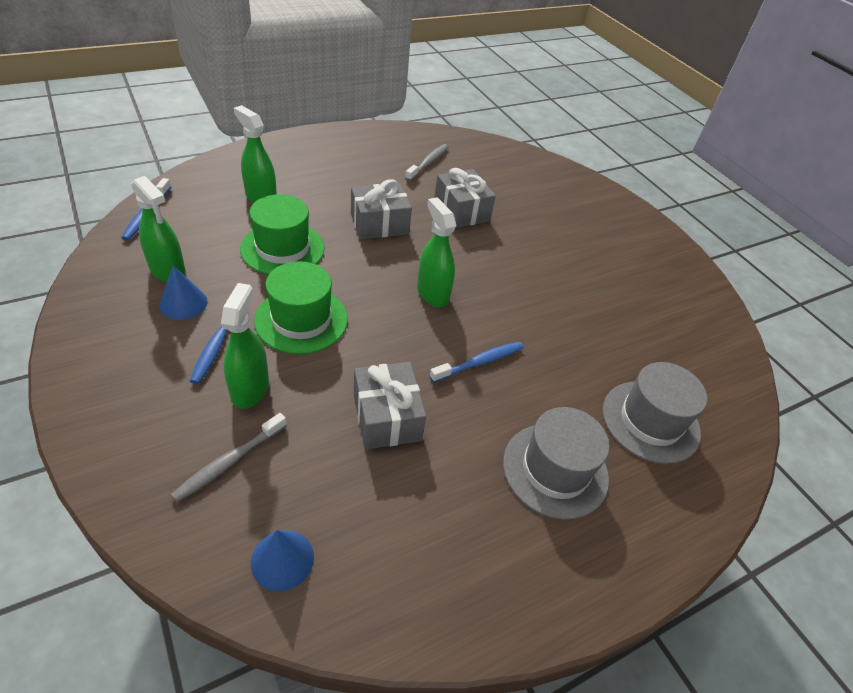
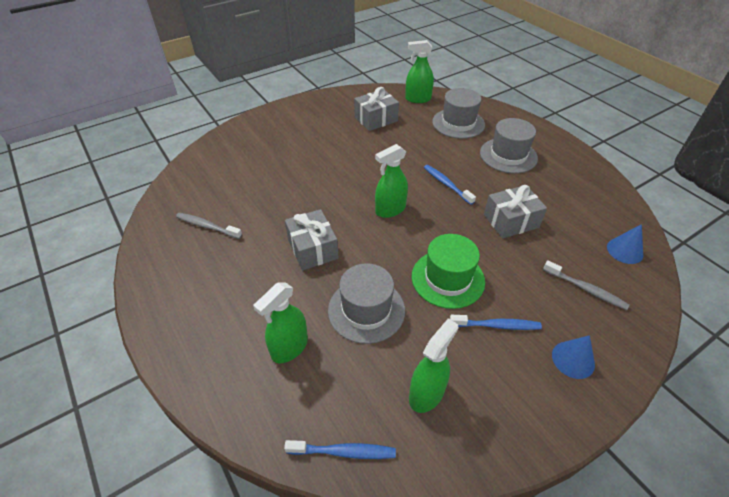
camera: 90 degrees left, 0 degrees up
(183, 303) = (463, 364): blue cone -> blue cone (573, 359)
(250, 388) = (526, 293): green spray bottle -> green spray bottle (418, 99)
(282, 248) = (366, 310): green hat -> grey hat
(461, 211) = (282, 200): grey gift -> grey gift (376, 119)

